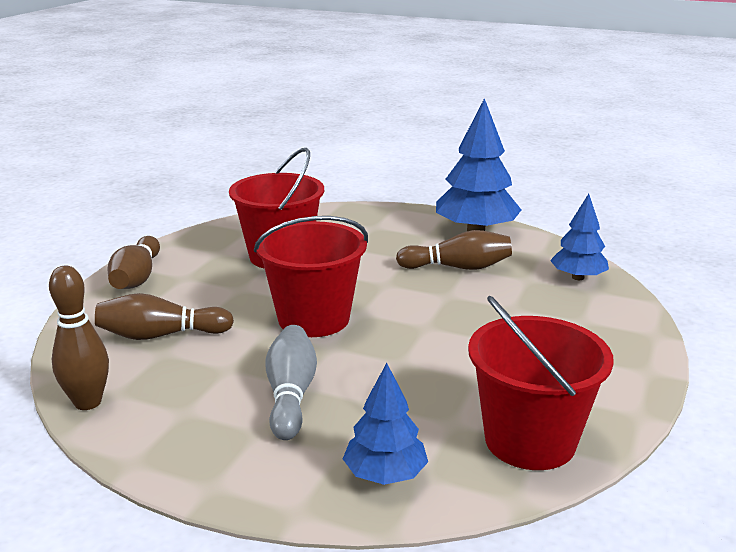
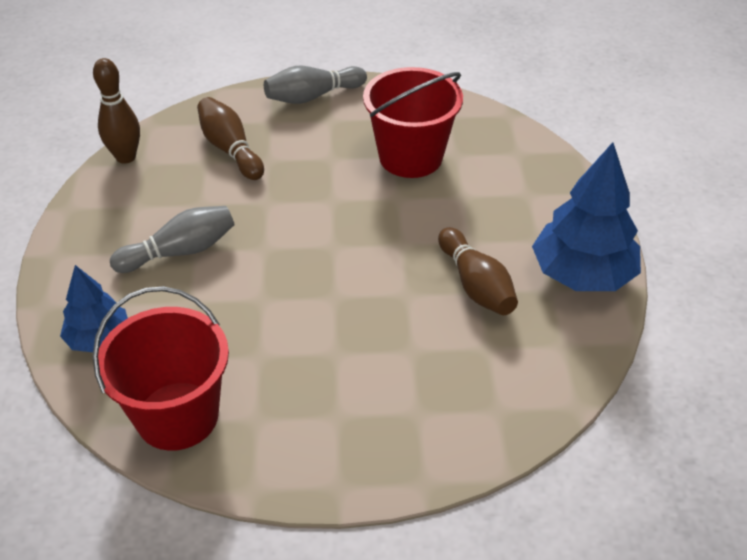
camera: 65 degrees right, 20 degrees up
(137, 278) = (312, 96): brown bowling pin -> grey bowling pin
(313, 319) = (305, 221): red bucket -> none
(578, 277) = (522, 390): blue tree -> none

